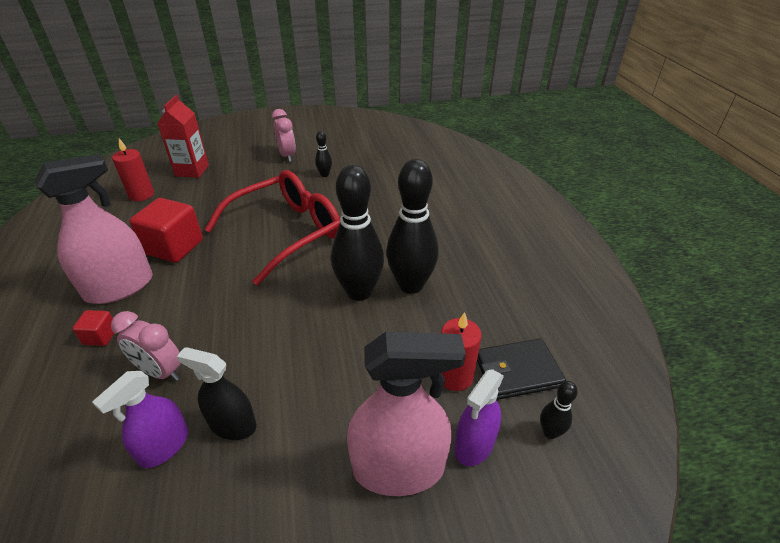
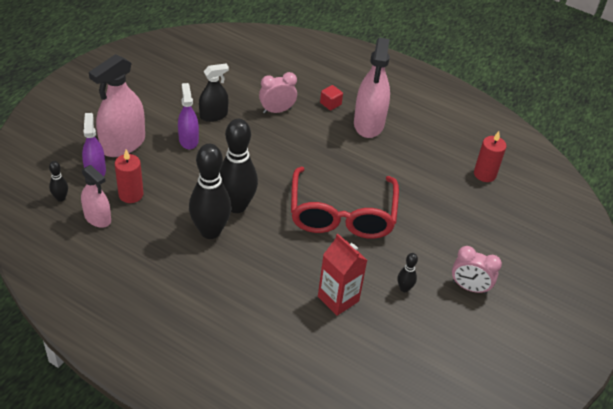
camera: 130 degrees right, 5 degrees up
(164, 446) = (230, 95): purple spray bottle -> purple spray bottle (188, 140)
(174, 247) = (388, 159): red cube -> none
(192, 170) = (502, 216): red carton -> red carton (338, 299)
(517, 371) = (97, 218): black wallet -> pink spray bottle

